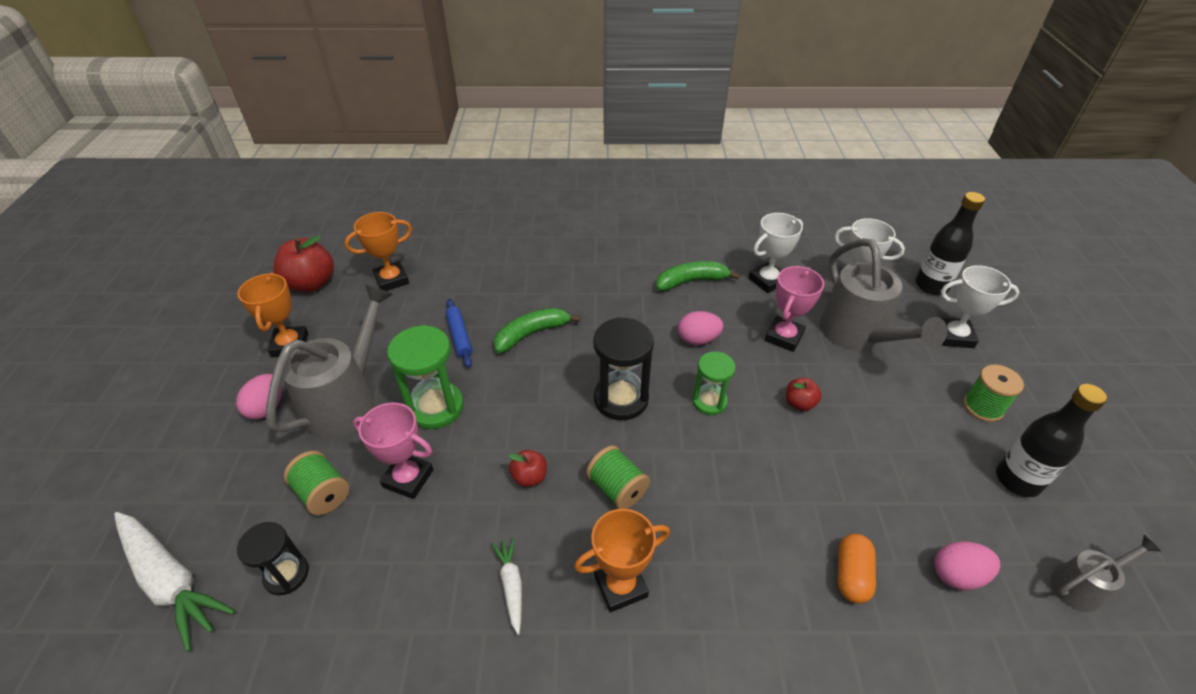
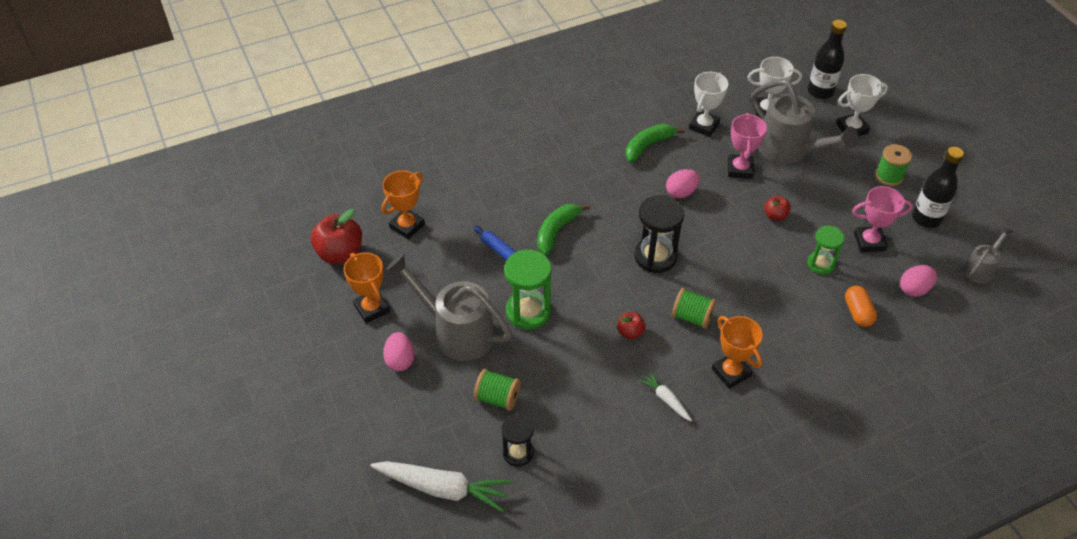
camera: 25 degrees left, 5 degrees up
(347, 400) = (457, 331): grey watering can -> grey watering can turned 60 degrees counterclockwise
(408, 478) = (548, 365): pink trophy -> pink trophy (869, 242)
(620, 586) = (731, 372): orange trophy -> orange trophy turned 75 degrees counterclockwise
(709, 401) = (716, 236): green hourglass -> green hourglass (820, 264)

